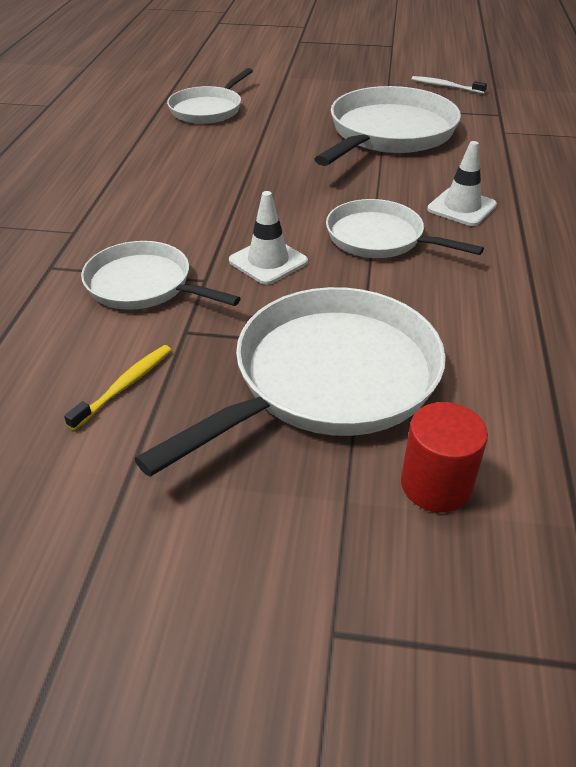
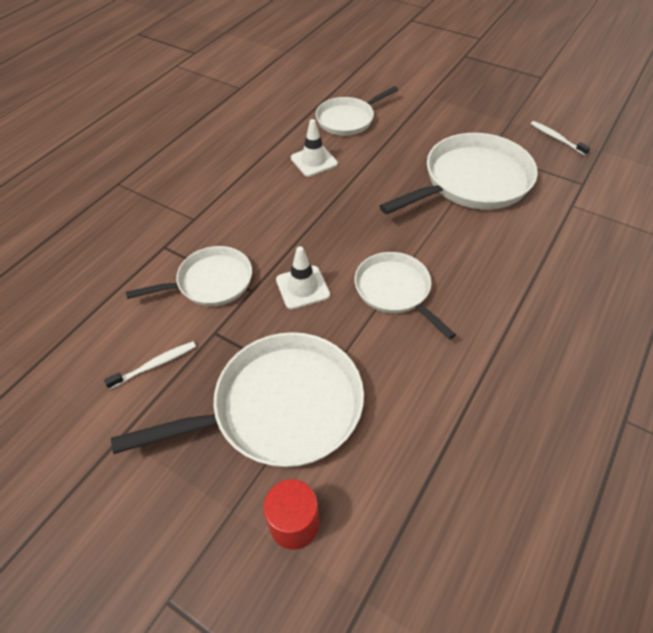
camera: 25 degrees right, 10 degrees up
(125, 386) = (155, 365): yellow toothbrush -> white toothbrush
(143, 285) = (211, 282): white pan -> white pan turned 105 degrees clockwise
(461, 207) = (479, 279): white traffic cone -> white traffic cone (314, 161)

